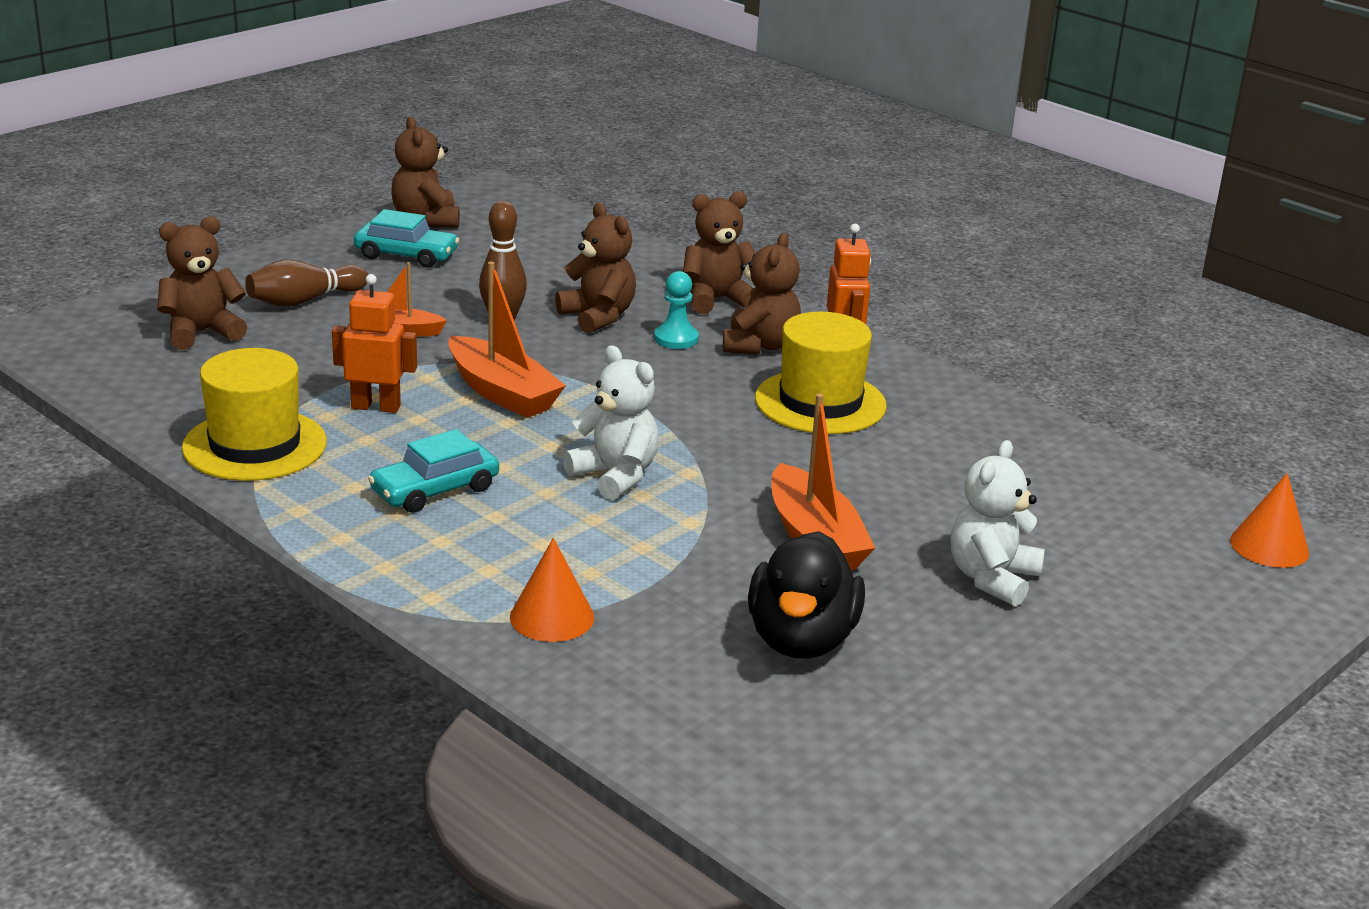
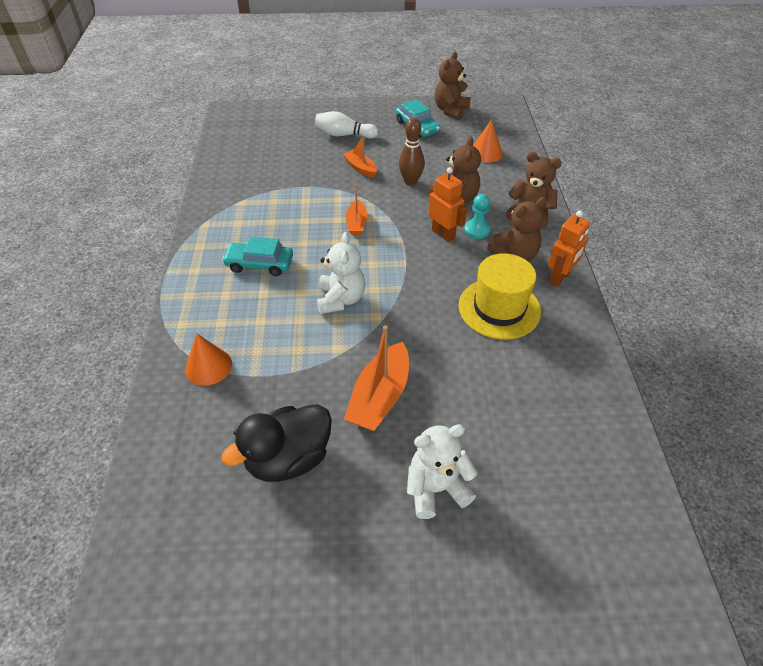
camera: 45 degrees right, 20 degrees up
(201, 332) = (286, 135): brown teddy bear -> none
(255, 445) = (229, 203): yellow hat -> none
(304, 300) = (344, 135): brown bowling pin -> white bowling pin
(376, 407) = (297, 205): orange robot -> orange robot (443, 234)
(502, 393) = (356, 223): orange boat -> orange boat, size x0.59
(1269, 546) = (651, 592): orange cone -> orange cone (486, 153)

